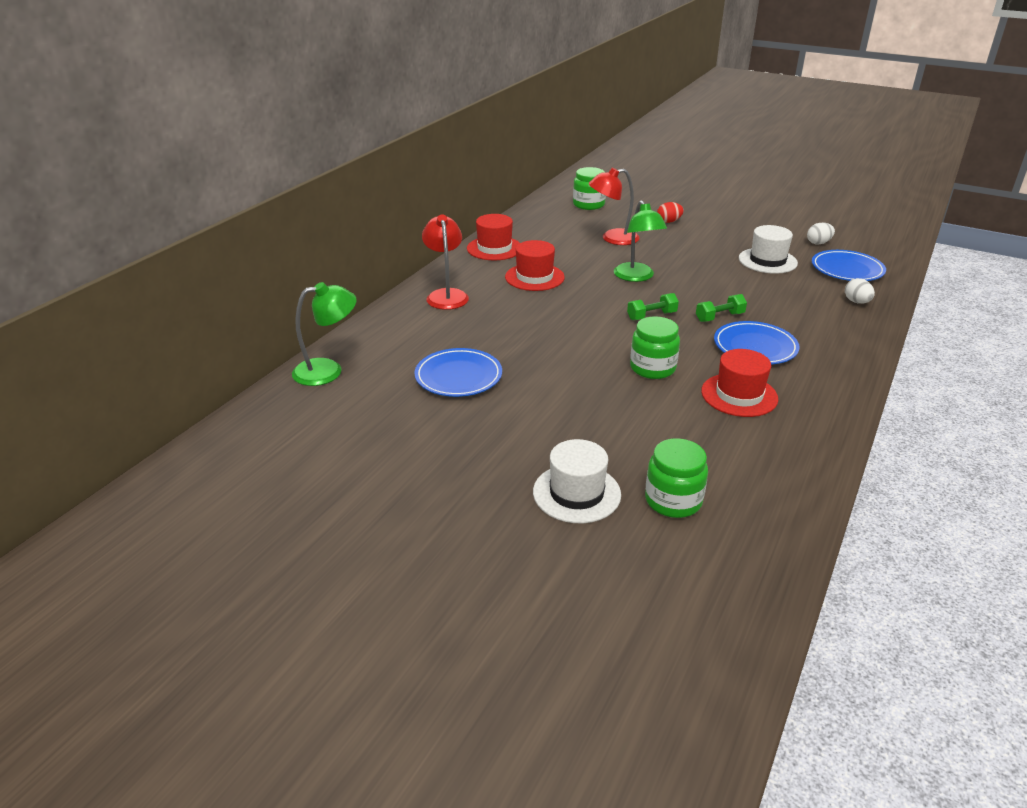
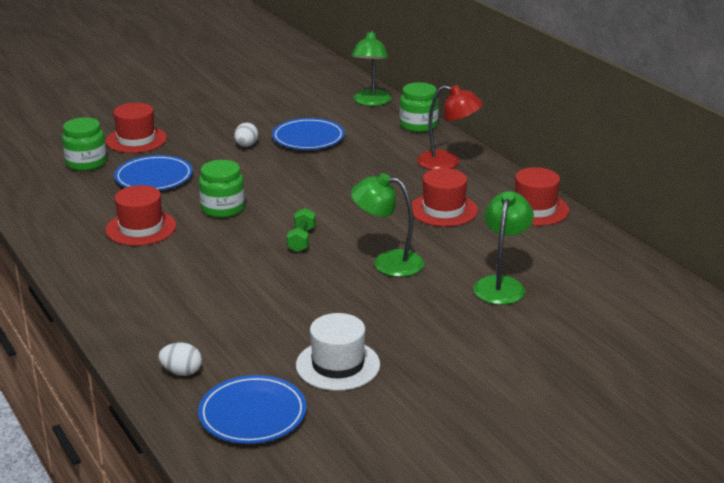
camera: 120 degrees right, 5 degrees down
(576, 493) = (136, 140): white hat -> red hat
(588, 204) = (630, 308): green jar -> green jar (418, 125)
(612, 238) = (501, 285): red lamp -> green lamp
(668, 221) = (522, 346): red egg -> none
(719, 317) = (257, 273): green dumbbell -> none
(755, 347) = (188, 266): blue plate -> blue plate (154, 177)
(818, 243) = (344, 438): white egg -> white egg (246, 145)

